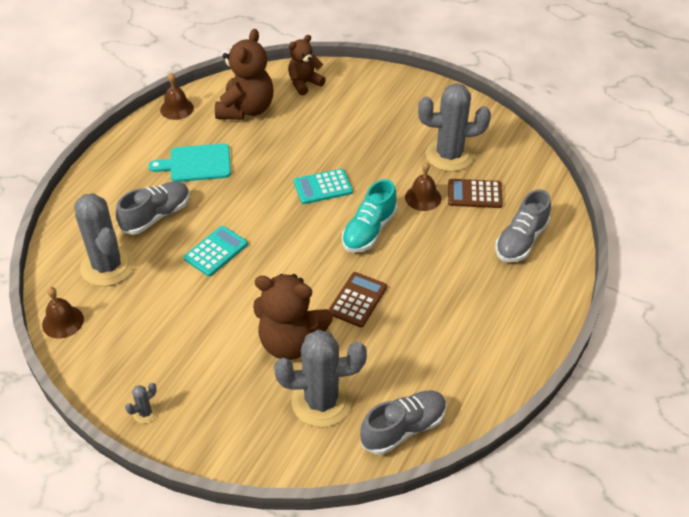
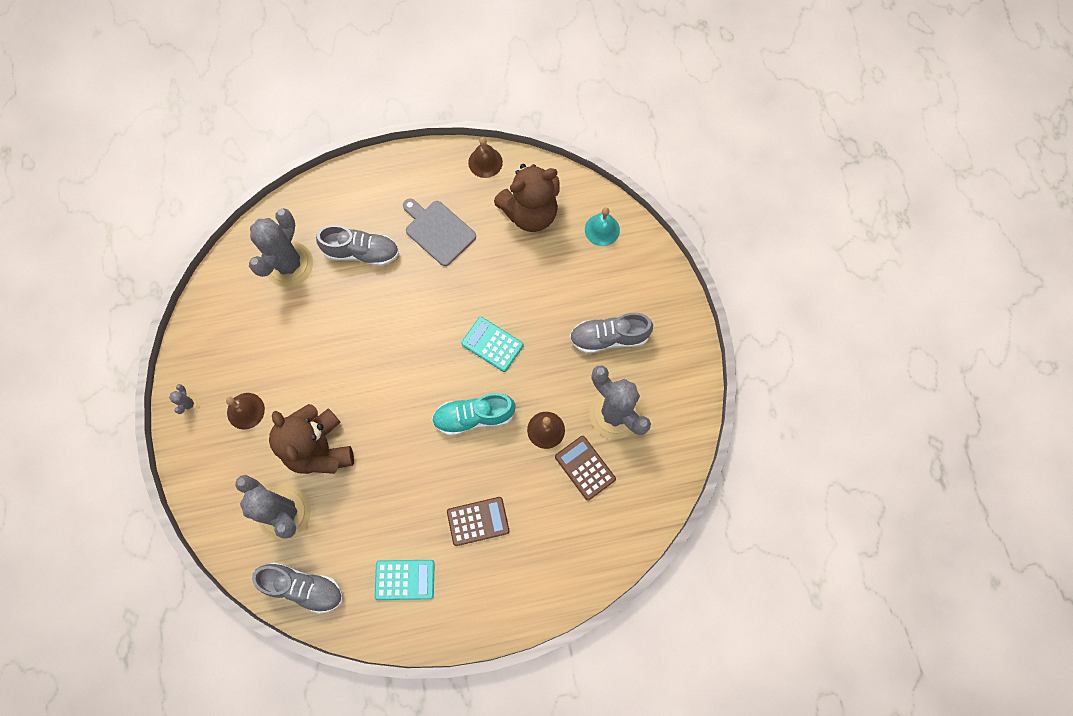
camera: 50 degrees right, 25 degrees up
(63, 321) = (220, 282): brown bell -> brown bell (245, 411)
(145, 413) = (189, 404): grey cactus -> grey cactus turned 75 degrees clockwise
(196, 163) = (438, 231): turquoise cutting board -> grey cutting board
(216, 251) = (362, 324): turquoise calculator -> turquoise calculator (405, 579)
(304, 83) = (602, 229): brown teddy bear -> turquoise bell
(358, 300) = (396, 464): brown calculator -> brown calculator (478, 521)
(521, 240) = (561, 543): grey shoe -> grey shoe (608, 337)

